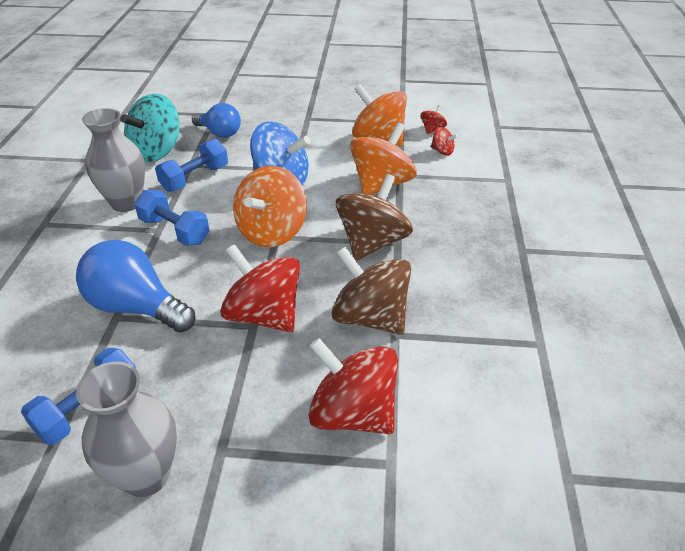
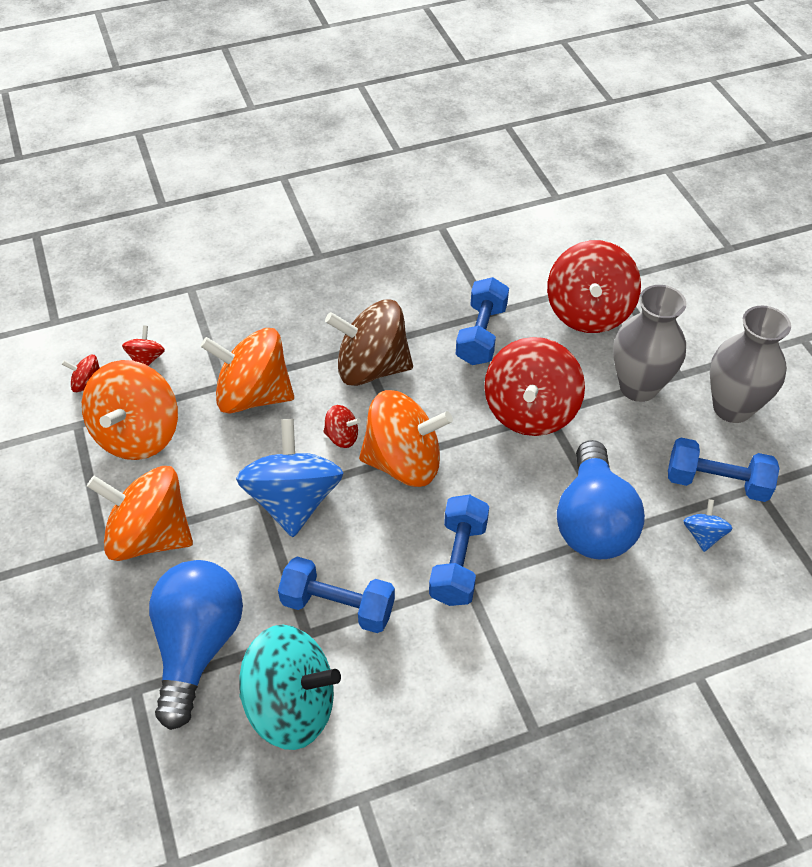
camera: 115 degrees left, 10 degrees up
(59, 369) = (703, 535): none -> blue spinning top
(126, 203) = (436, 657): grey vase -> grey vase (638, 387)
(219, 133) = (198, 645): blue light bulb -> blue light bulb, size x1.52
(300, 131) = (150, 536): none -> orange spinning top
(316, 211) = (342, 437): none -> red spinning top
(370, 317) = (481, 334): brown spinning top -> blue dumbbell

